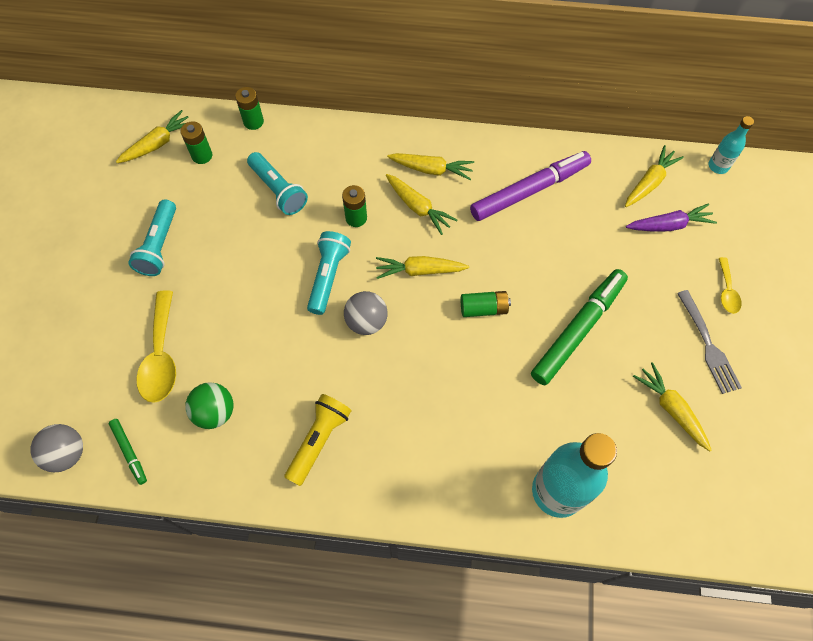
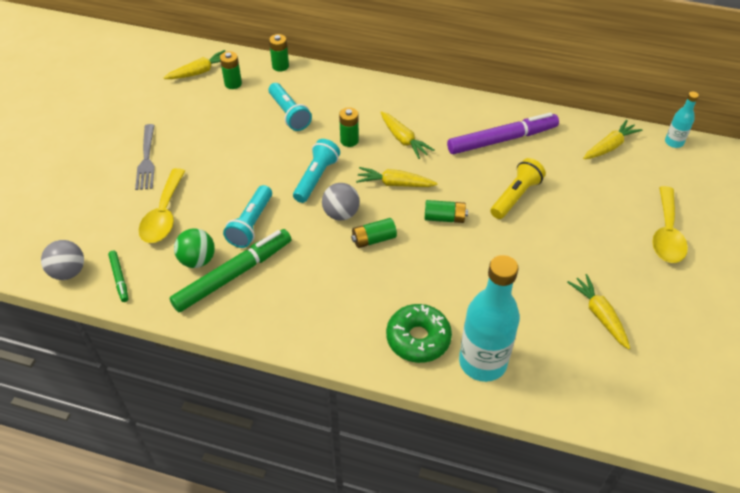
camera: 10 degrees right, 15 degrees down
(159, 245) = (182, 139): turquoise flashlight -> turquoise flashlight (251, 224)
(319, 440) = (280, 293): yellow flashlight -> yellow flashlight (515, 196)
(410, 350) = (373, 239): none -> green battery
(432, 169) = (421, 115): yellow carrot -> none
(483, 473) = (418, 338): none -> green donut
(578, 329) = (525, 244): green marker -> green marker (233, 275)
(669, 225) = (622, 179): purple carrot -> none
(708, 345) = (642, 272): grey fork -> grey fork (146, 160)
(727, 291) = (666, 234): yellow spoon -> yellow spoon, size x1.83

